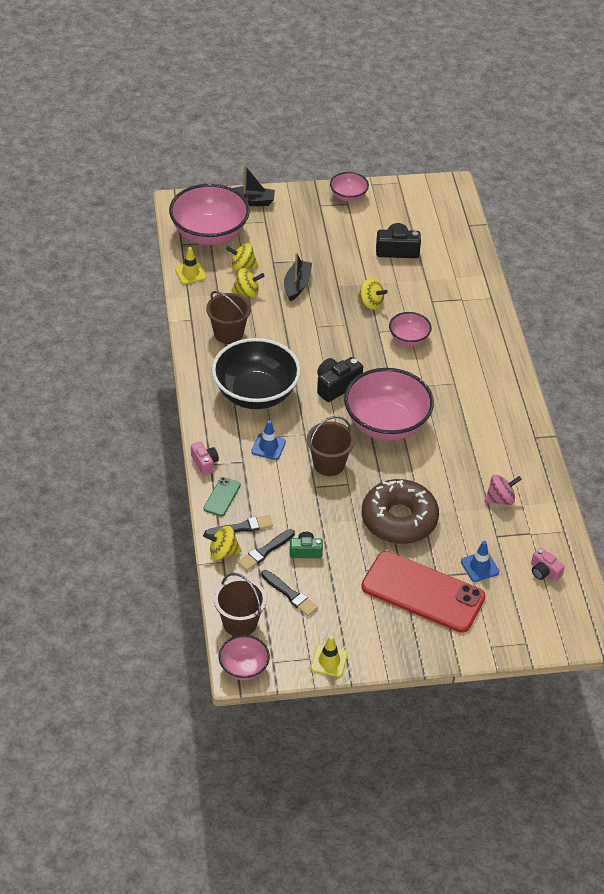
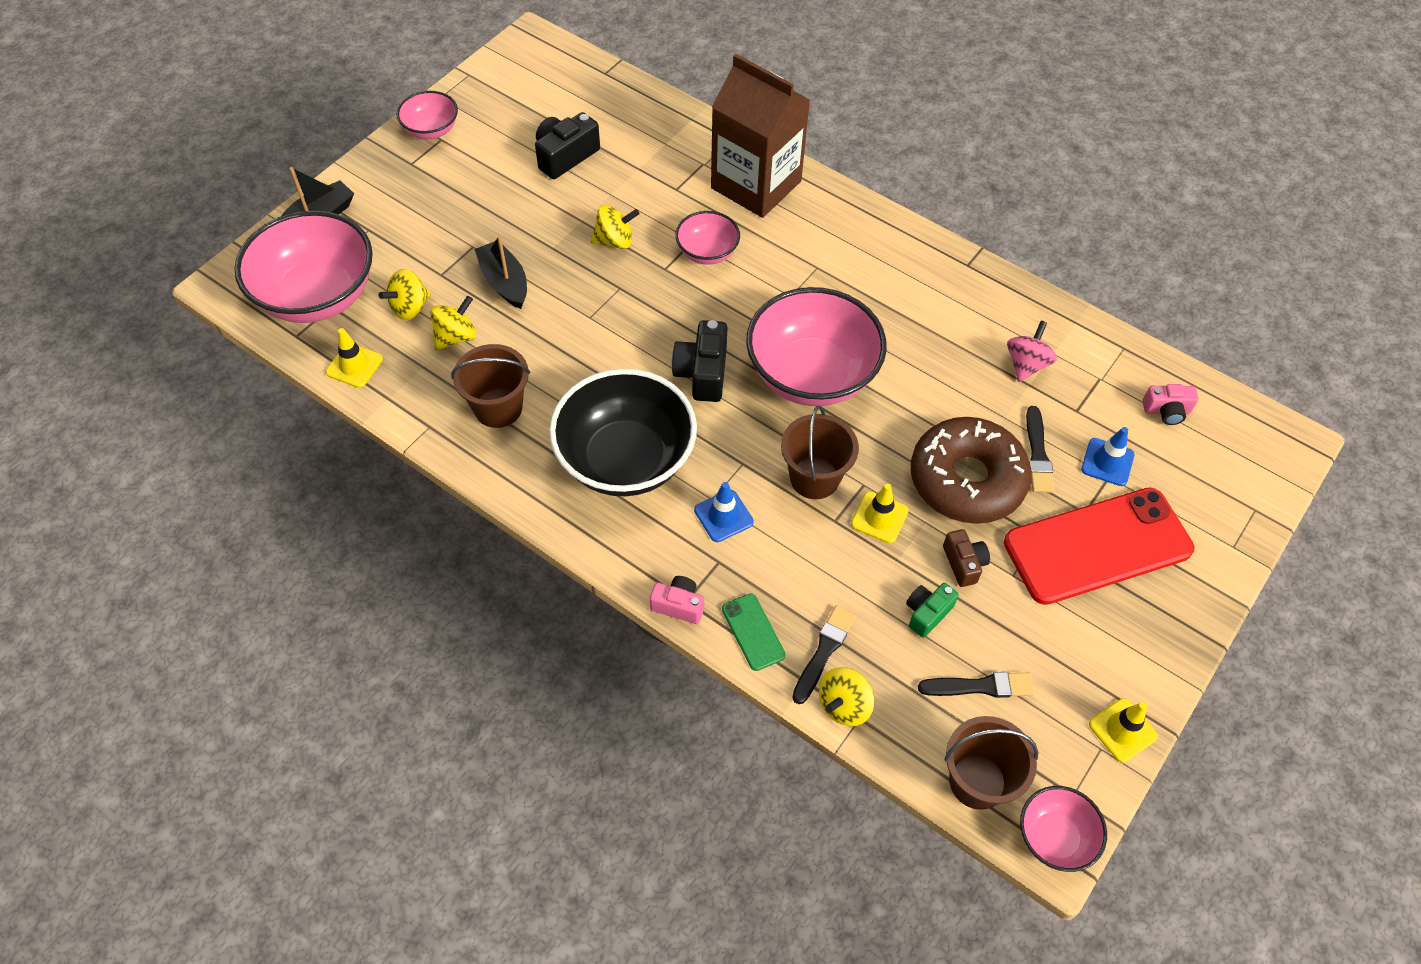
camera: 45 degrees left, 10 degrees up
(265, 551) = (886, 657): black brush -> black brush (1038, 454)
(336, 501) = (879, 517): none -> yellow traffic cone
(349, 548) = (964, 563): none -> brown camera
(475, 326) = (756, 185): none -> brown carton

